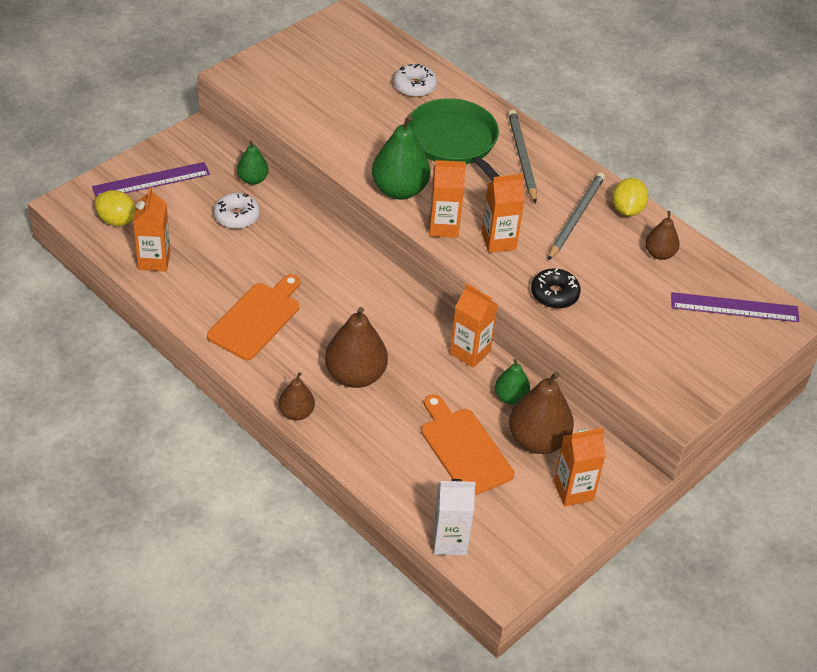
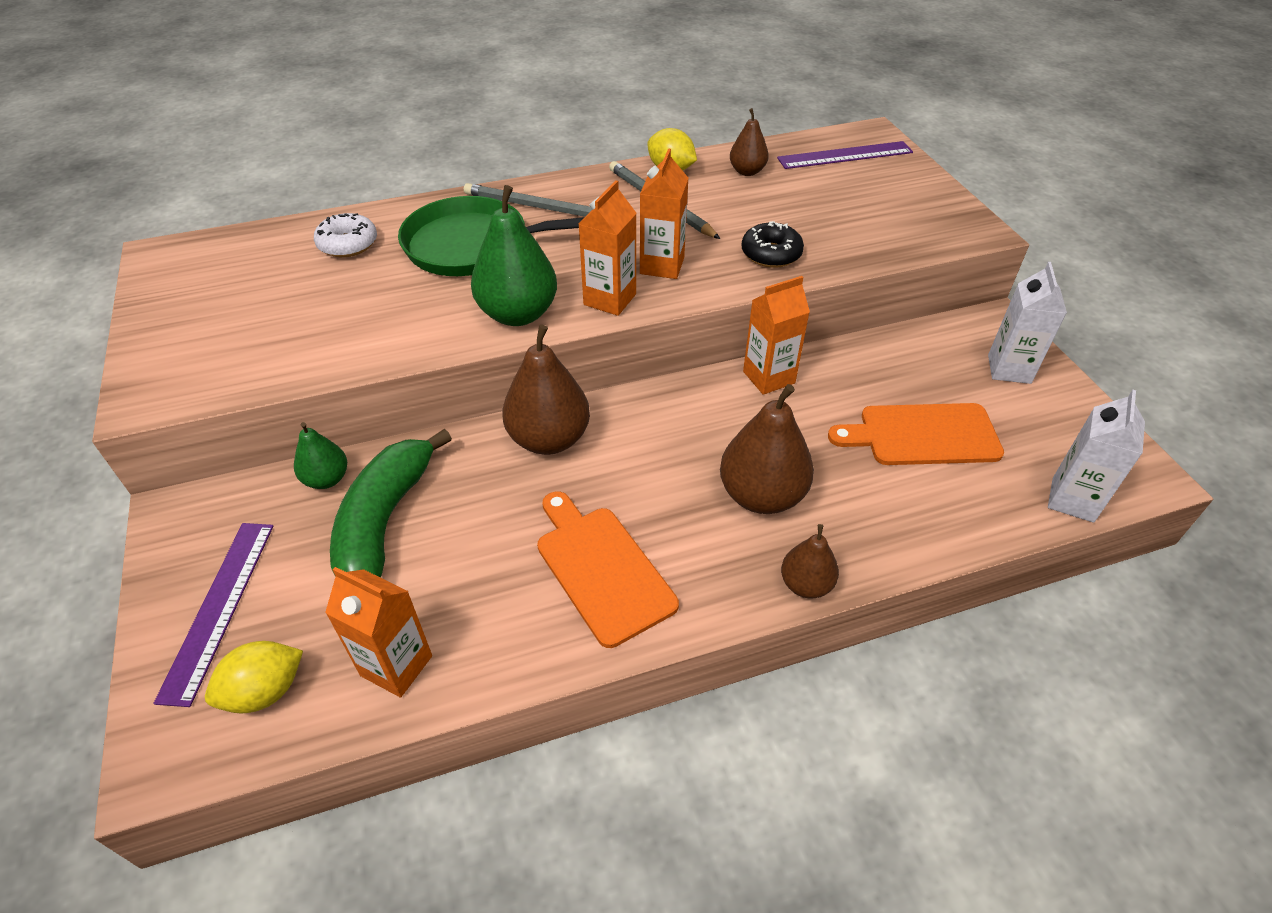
camera: 60 degrees left, 0 degrees up
(236, 216) = (384, 523): white donut -> green banana
(510, 397) = (853, 369): green pear -> none
(537, 440) = (926, 370): brown pear -> brown pear (549, 439)
(573, 491) = (1009, 369): orange carton -> white carton
(734, 307) = (845, 155): purple ruler -> purple ruler turned 45 degrees clockwise

